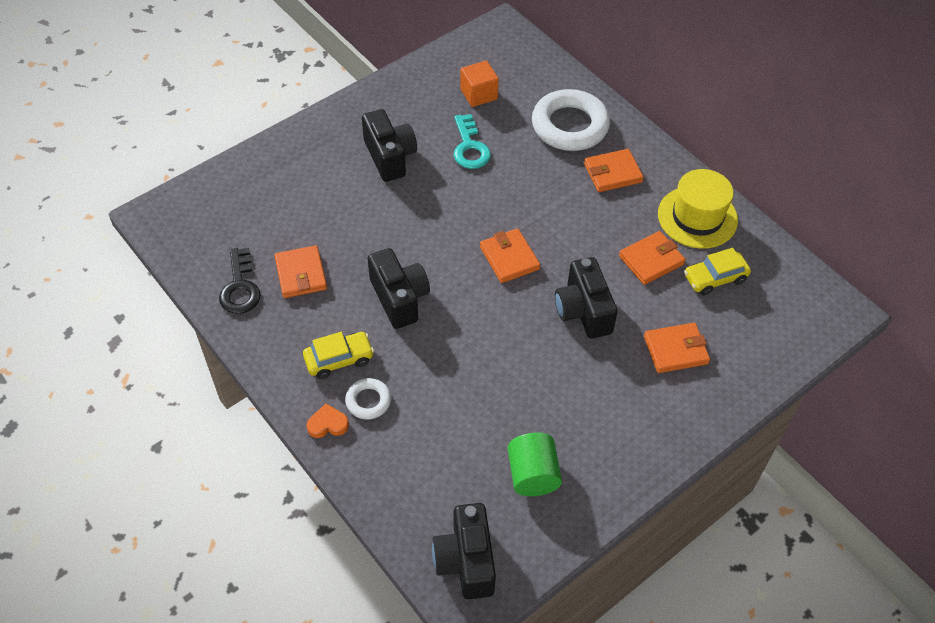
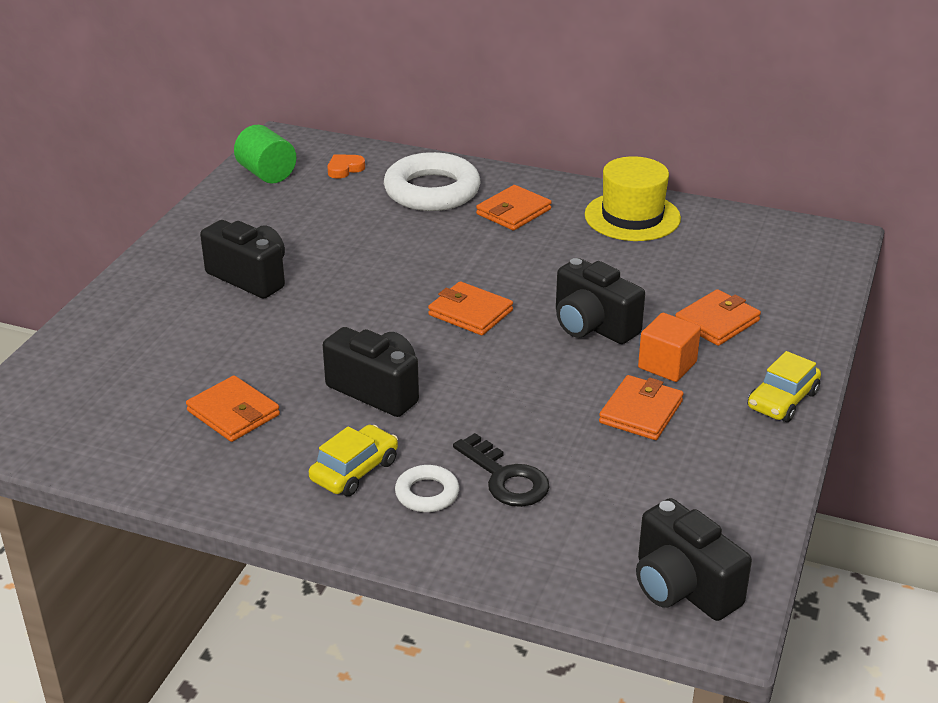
camera: 30 degrees left, 20 degrees down
(240, 287) = (163, 453): black key -> black key (505, 478)
(328, 424) = (397, 535): orange heart -> orange heart (344, 169)
(470, 147) = (337, 240): turquoise key -> none
(479, 94) = (307, 197): orange cube -> orange cube (667, 365)
(532, 475) = (678, 480): green cylinder -> green cylinder (267, 174)
(651, 260) = (621, 263): orange wallet -> orange wallet (641, 412)
(715, 278) = (697, 255): yellow car -> yellow car (782, 400)

